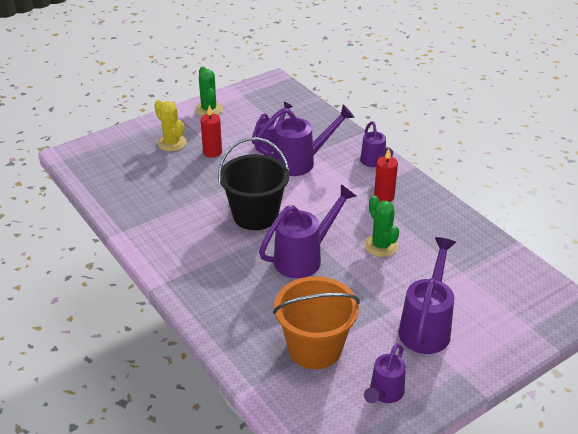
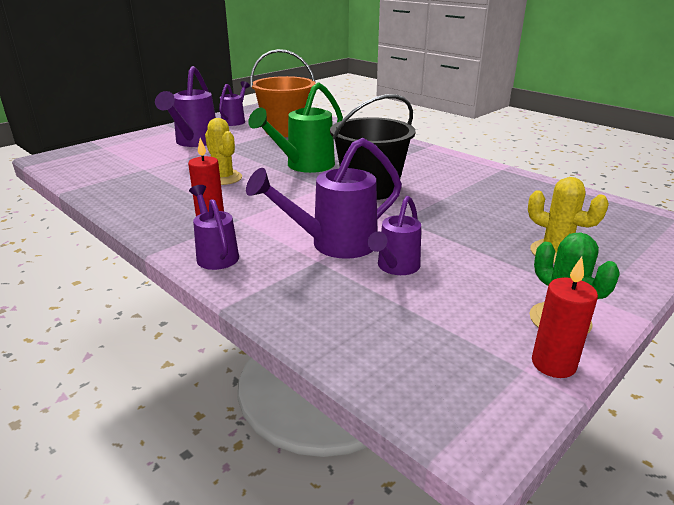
camera: 170 degrees right, 10 degrees down
(212, 152) = (479, 246): red candle -> red candle (553, 364)
(305, 257) = (304, 166): purple watering can -> green watering can
(381, 246) = (223, 178): green cactus -> yellow cactus

